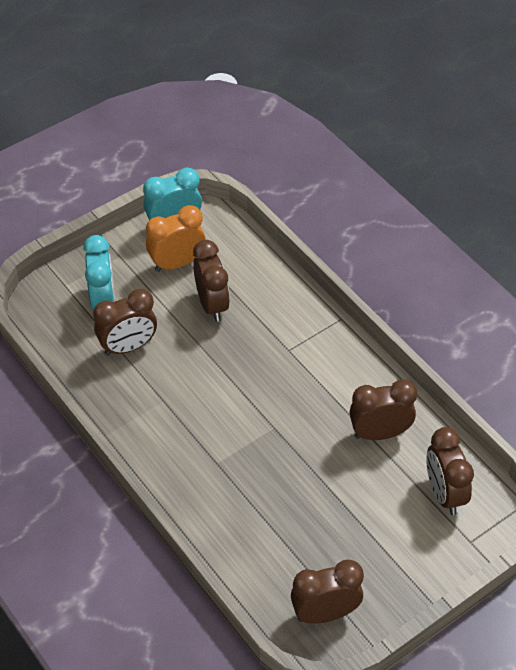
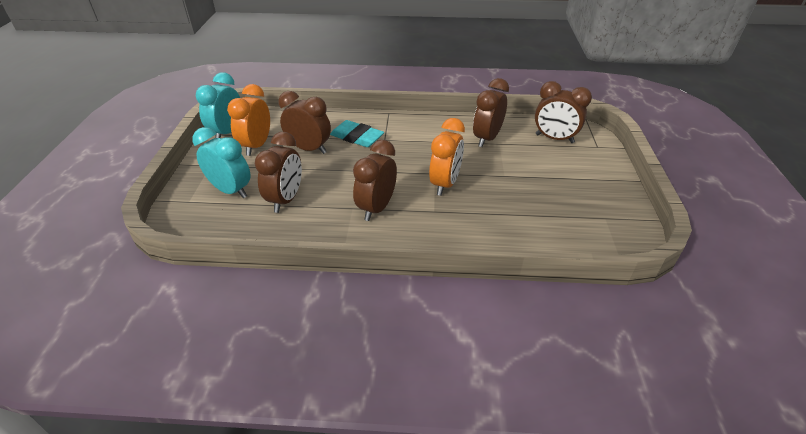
camera: 50 degrees left, 10 degrees down
(264, 446) = (445, 184): none -> orange clock
(268, 325) = (357, 137): none -> turquoise eraser
(325, 613) = (609, 226): brown clock -> brown clock (376, 208)

